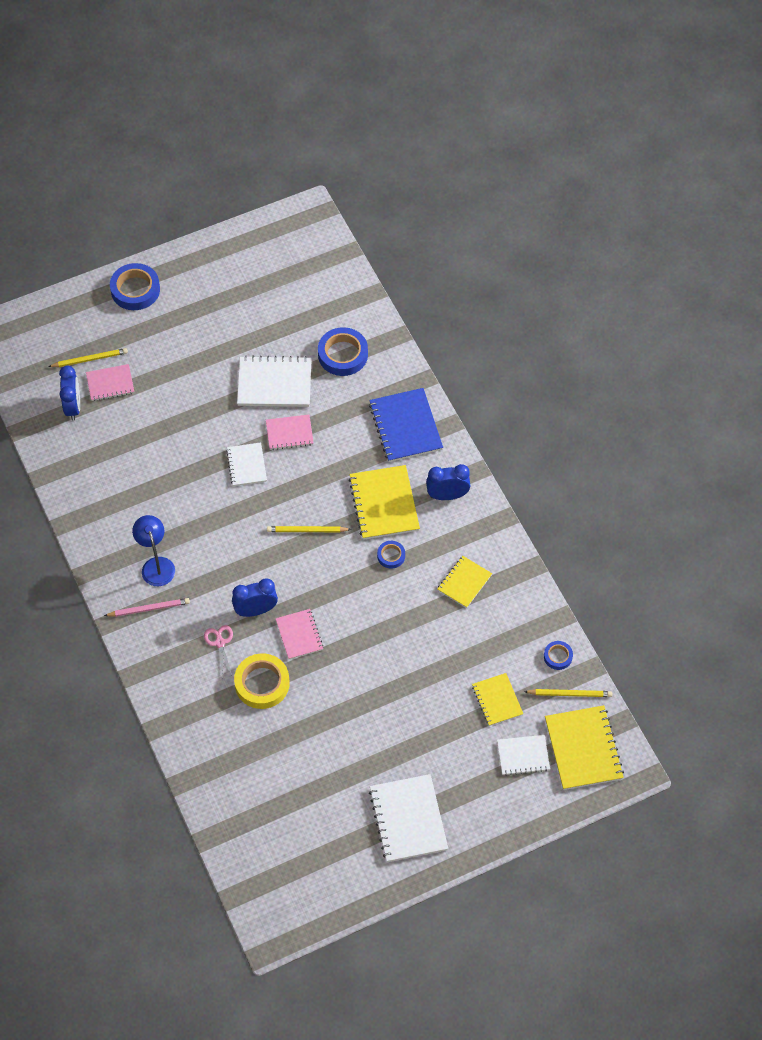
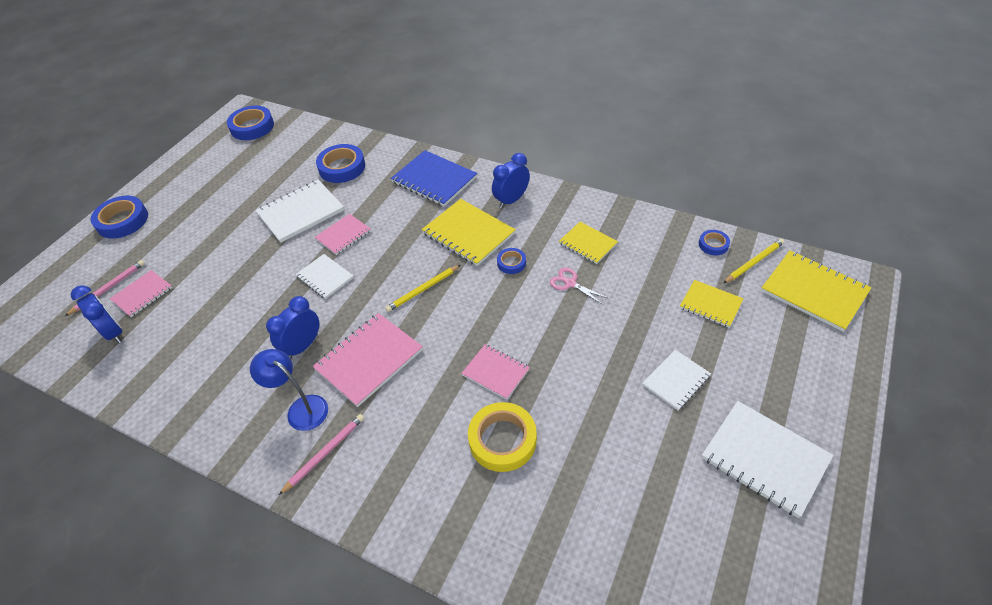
camera: 35 degrees left, 10 degrees down
(90, 359) = (108, 288): yellow pencil -> pink pencil
(220, 643) = (426, 433): pink scissors -> pink scissors (570, 283)
(225, 561) = (369, 360): none -> pink notebook
(256, 610) = (435, 380): blue clock -> blue clock (303, 346)
(304, 244) = (252, 127): none -> blue tape
(464, 582) = (587, 244): yellow notebook -> yellow notebook turned 45 degrees counterclockwise
(523, 756) = (781, 330): white notebook -> white notebook (676, 380)

